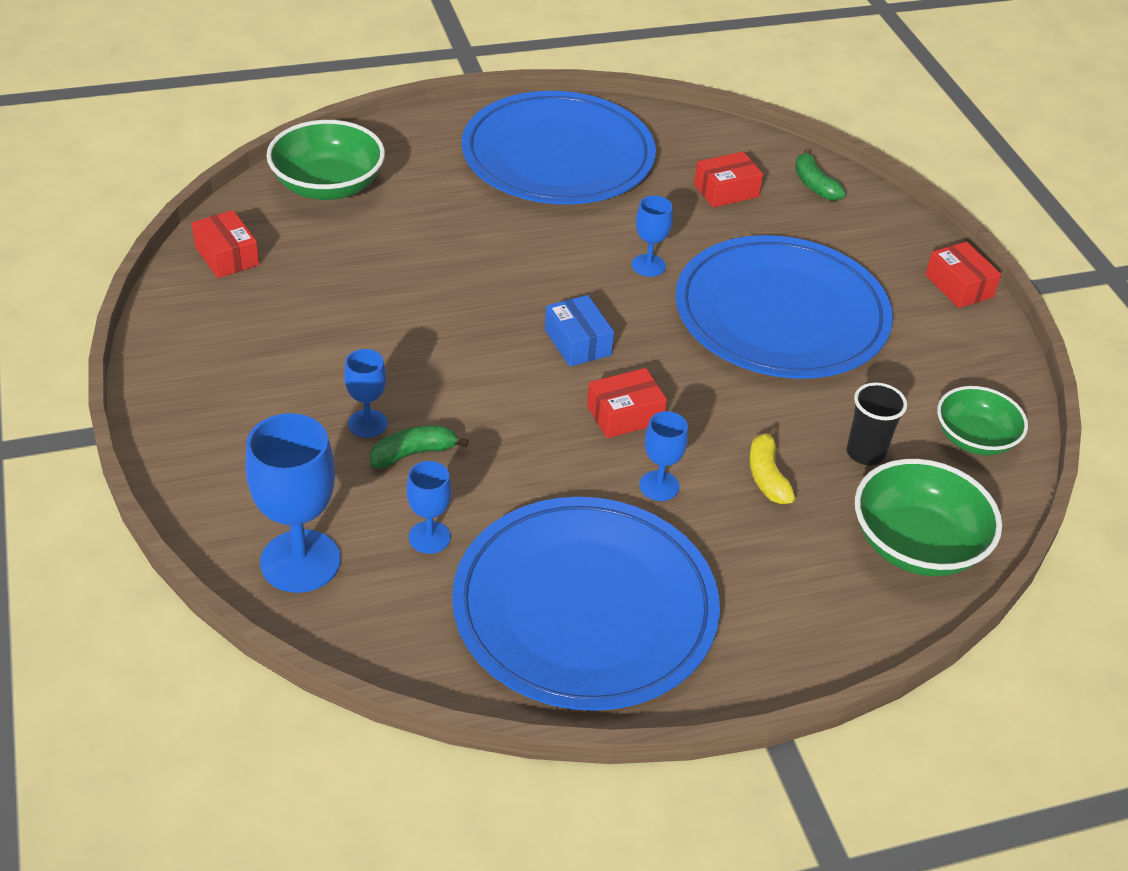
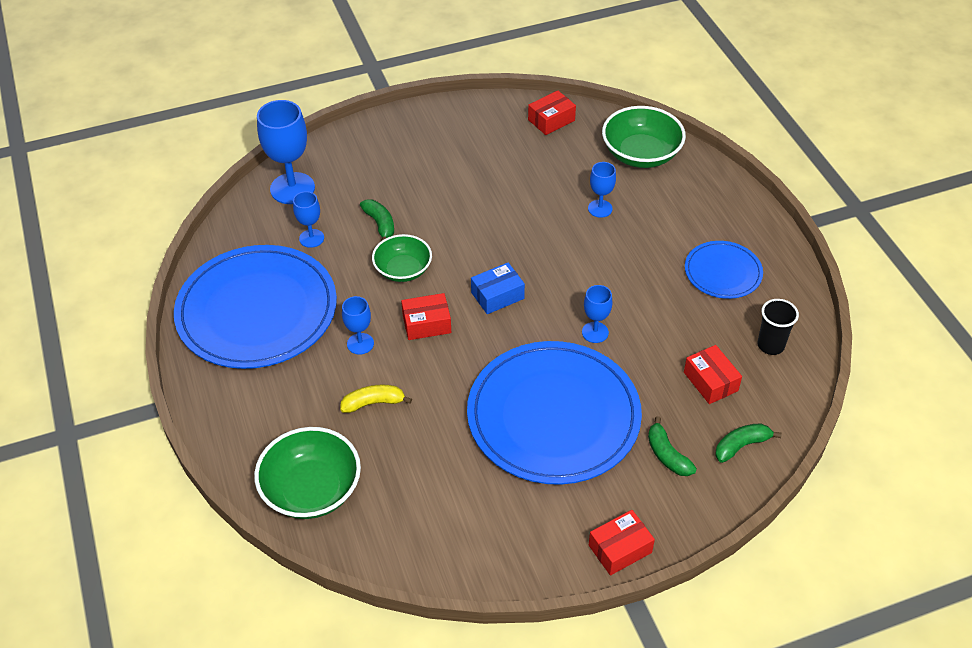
camera: 90 degrees right, 5 degrees up
(367, 423) = (404, 201): blue goblet -> blue goblet (600, 208)
(558, 156) = (723, 272): blue plate -> blue plate, size x0.49
(625, 414) = (426, 324): red box -> red box turned 75 degrees counterclockwise
(831, 236) = (667, 455): none -> green banana
(865, 453) = (401, 464): black cup -> black cup (770, 345)
(974, 438) = (425, 539): green bowl -> green bowl (403, 270)

